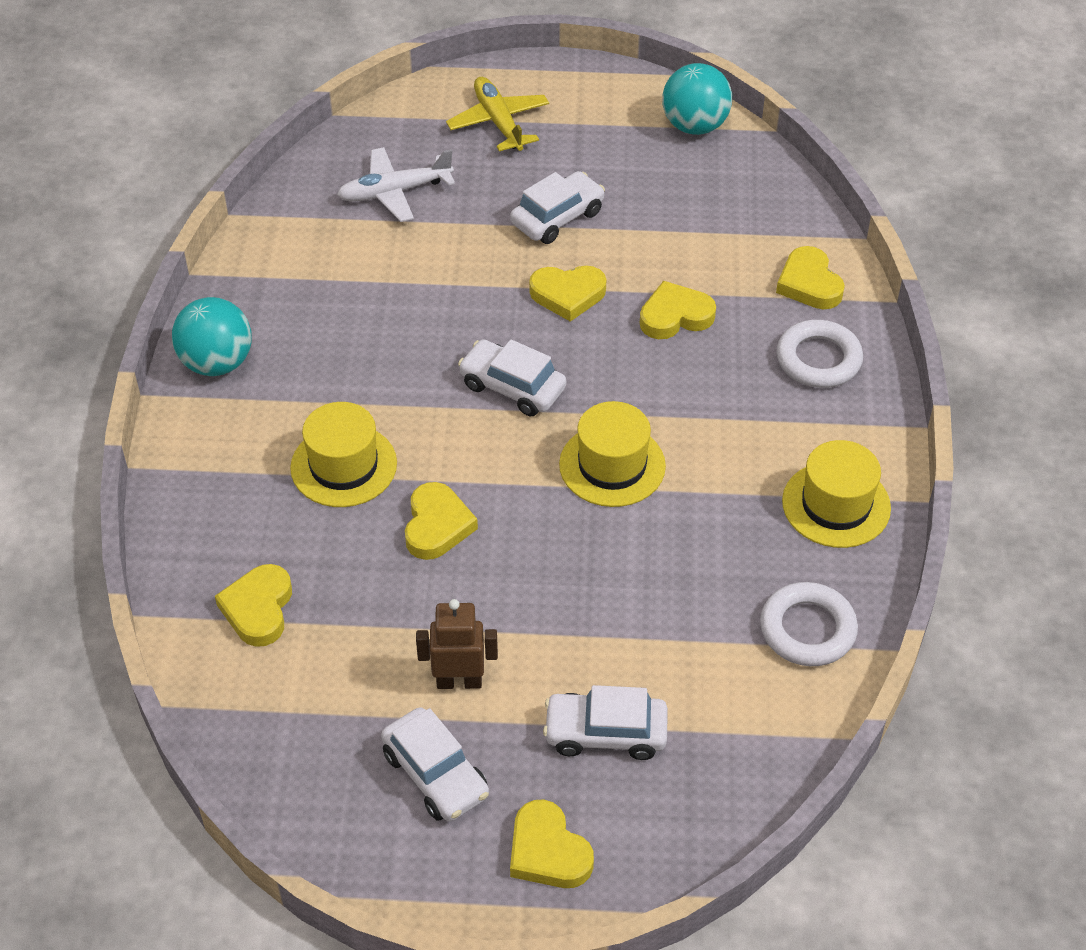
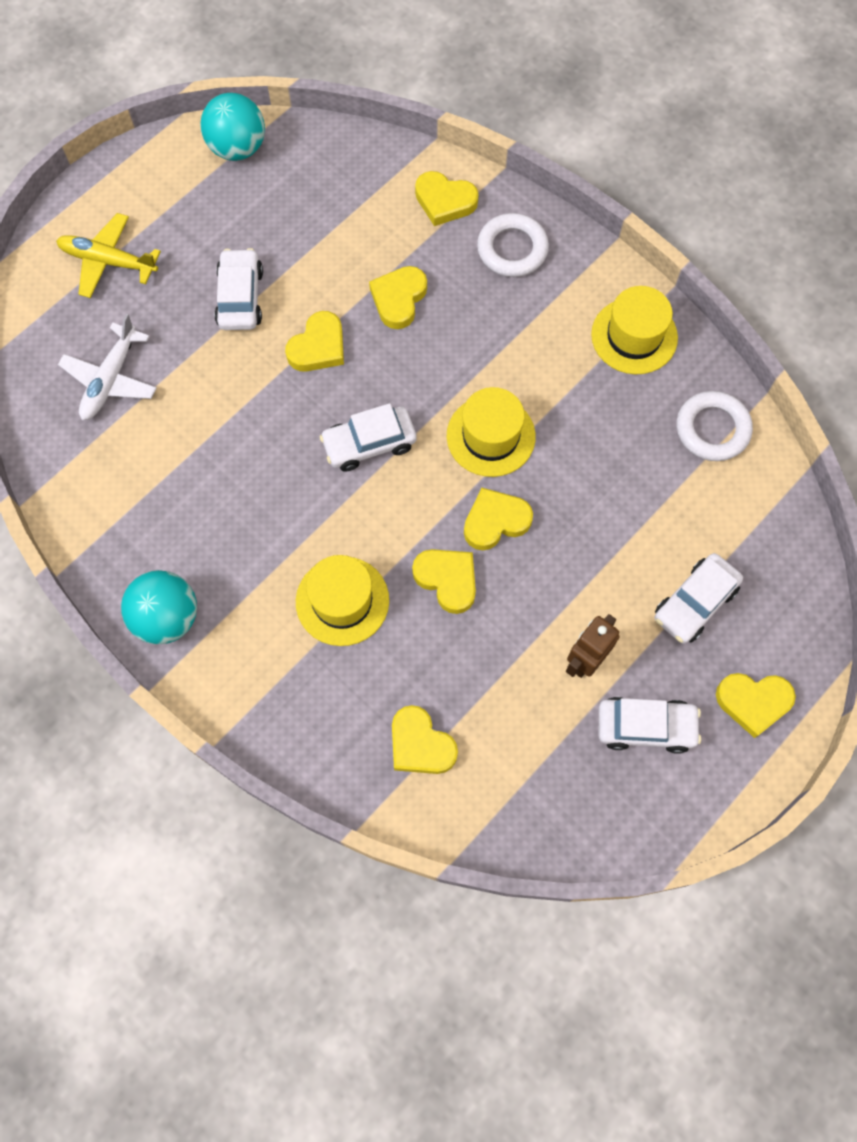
camera: 50 degrees left, 20 degrees up
(530, 523) = (495, 521): none -> yellow heart

